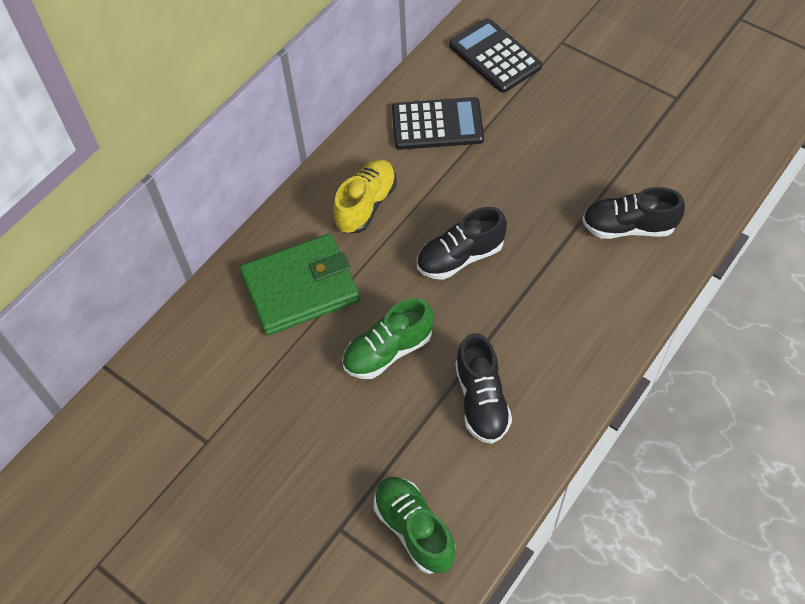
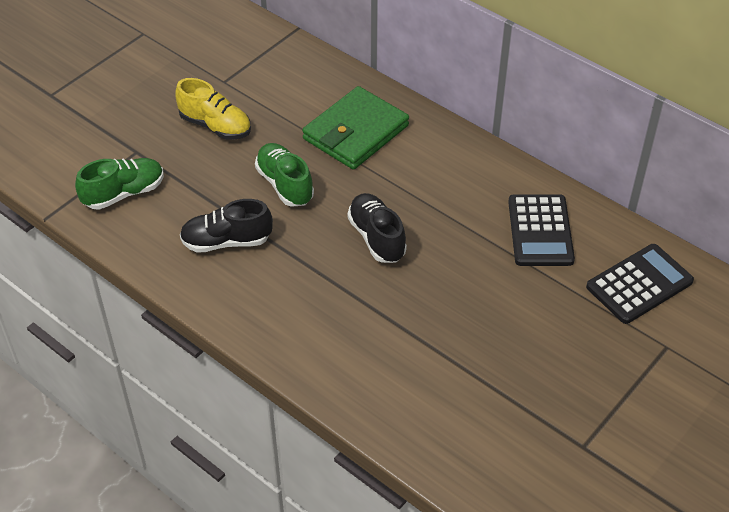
camera: 90 degrees right, 10 degrees down
(300, 288) = (355, 132): green wallet -> green wallet turned 60 degrees clockwise
(366, 205) = (441, 175): yellow shoe -> yellow shoe (215, 126)
(628, 227) = (401, 372): black shoe -> none

